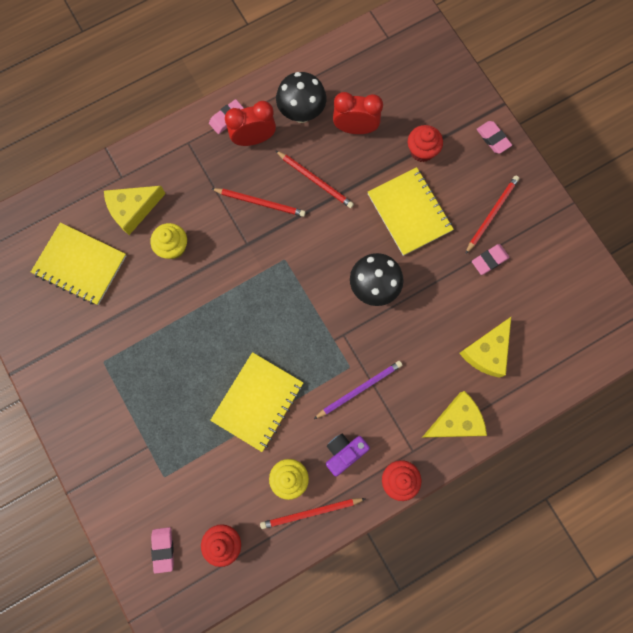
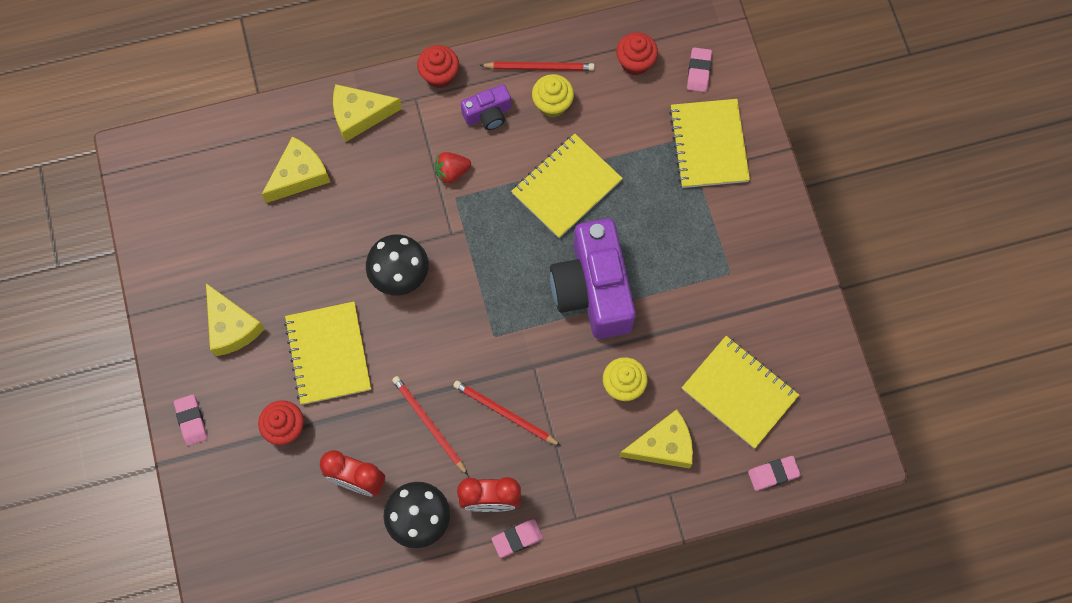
camera: 165 degrees left, 5 degrees down
(141, 476) = (708, 145): none -> yellow notebook
(214, 317) = (593, 290): none -> purple camera
(359, 389) = (452, 172): purple pencil -> red strawberry
(489, 260) = (256, 273): pink eraser -> pink eraser (773, 474)
(491, 214) = (231, 326): red pencil -> yellow cheese

